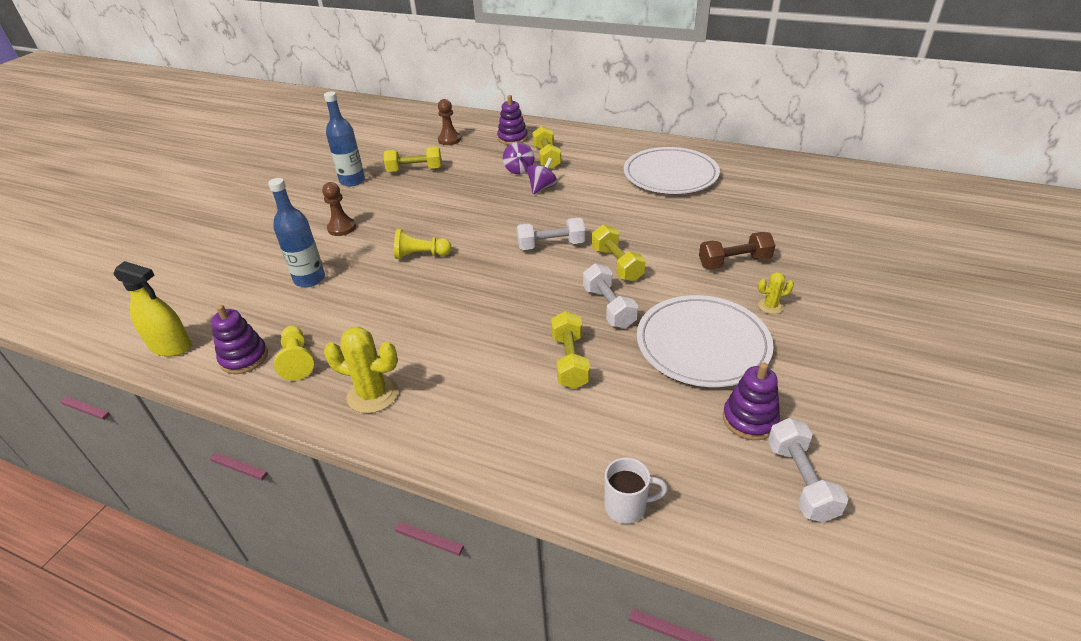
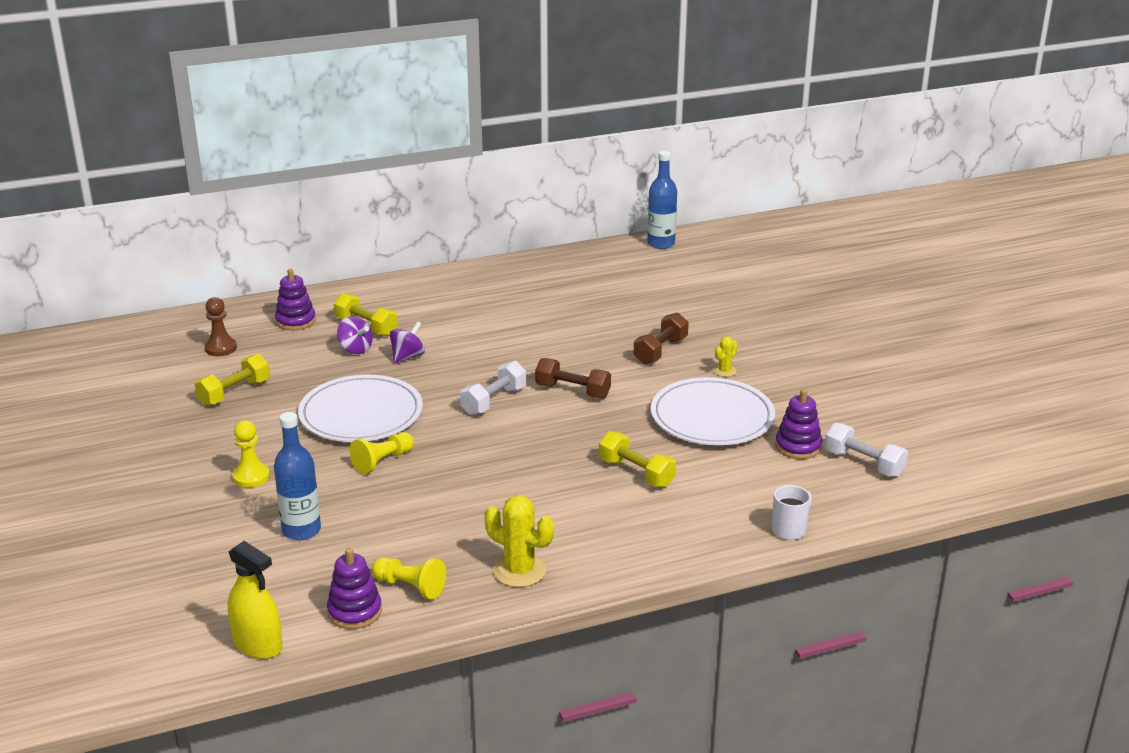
camera: 45 degrees left, 10 degrees down
(171, 346) = (258, 645): yellow spray bottle -> yellow spray bottle turned 60 degrees clockwise
(341, 228) = (251, 477): brown pawn -> yellow pawn
(352, 181) = (175, 432): blue bottle -> blue bottle (661, 244)
(373, 394) = (519, 570): yellow cactus -> yellow cactus turned 60 degrees clockwise
(542, 188) = (407, 357): purple spinning top -> purple spinning top turned 45 degrees clockwise
(608, 307) = (612, 425): white dumbbell -> none
(617, 264) = (573, 391): yellow dumbbell -> brown dumbbell
(670, 175) = (513, 299): white plate -> white plate (361, 414)

